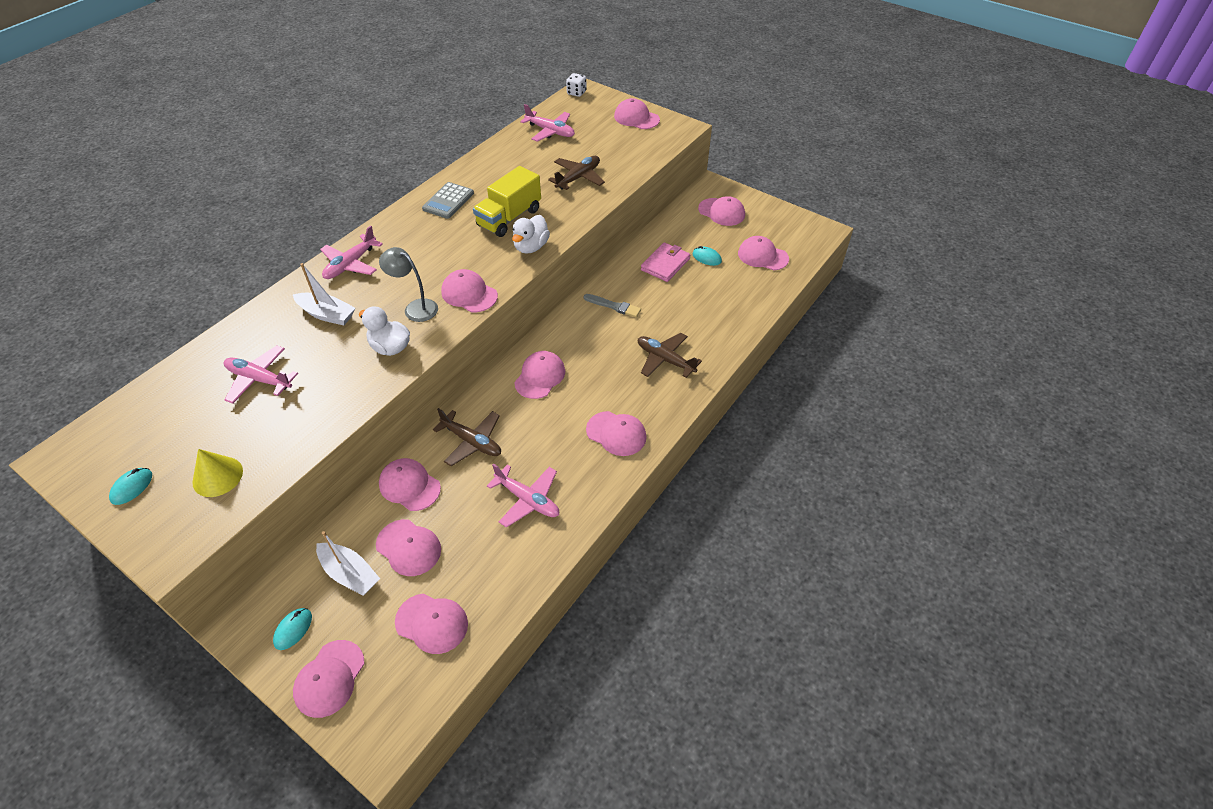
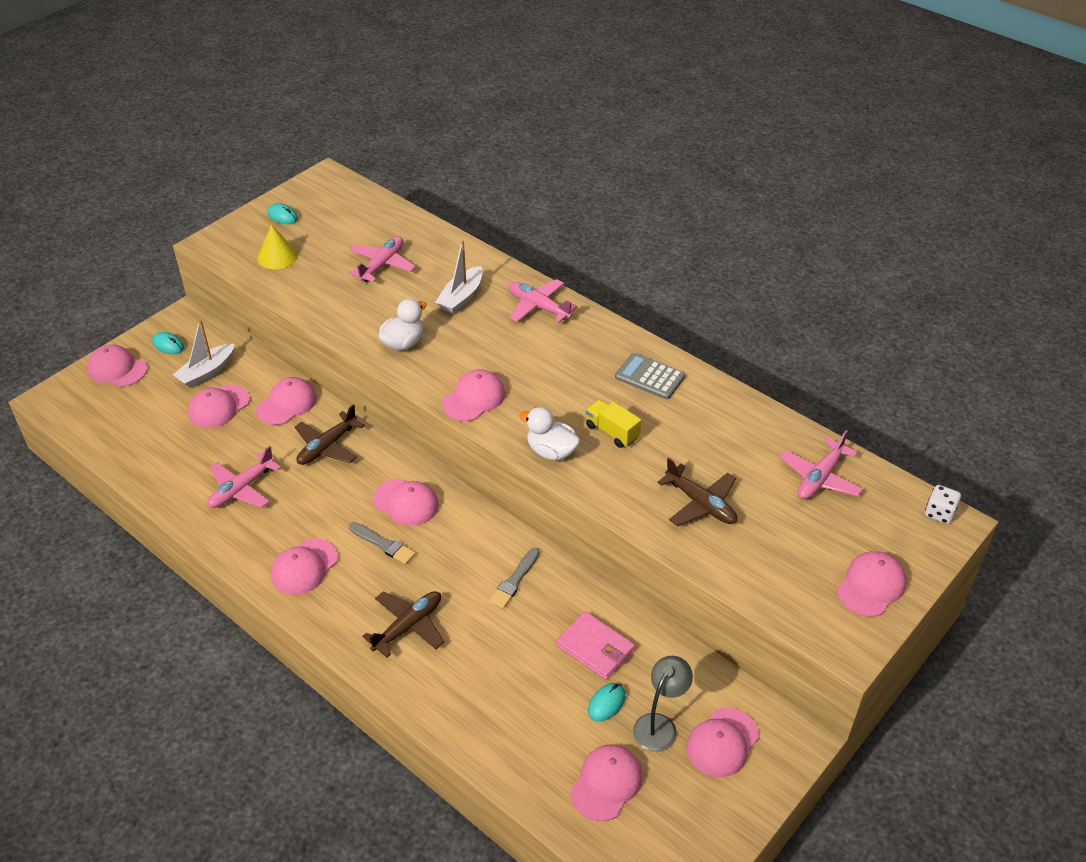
camera: 95 degrees right, 5 degrees down
(415, 308) = (459, 358): grey lamp -> grey lamp (659, 725)
(432, 623) = (138, 424): pink cap -> none
(509, 218) = (612, 432): yellow truck -> yellow truck, size x0.61
(586, 385) = (383, 544): none -> grey brush

